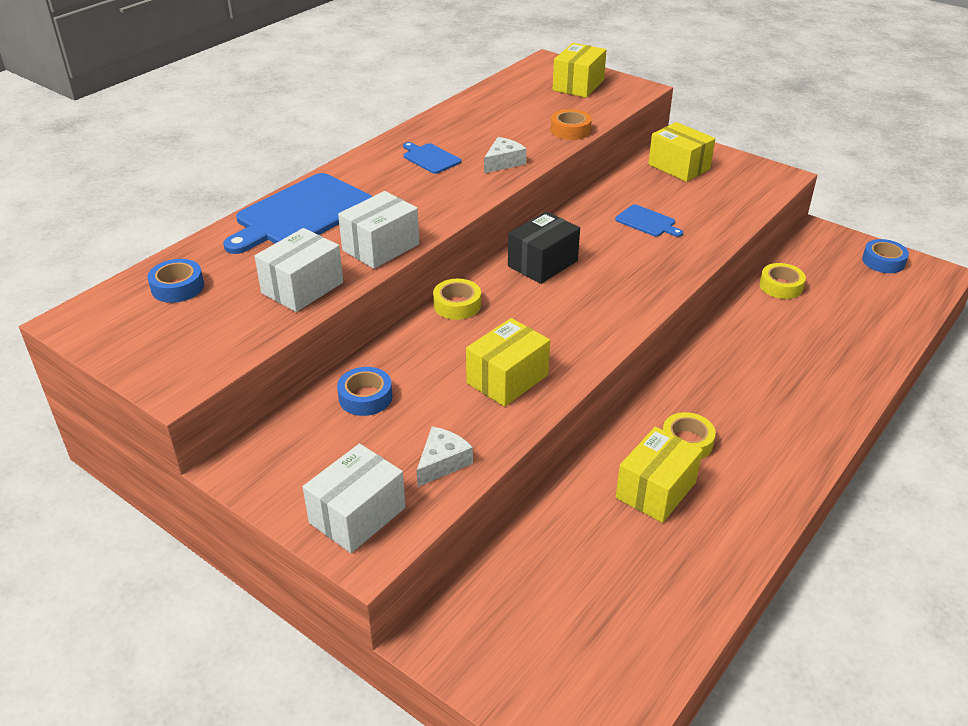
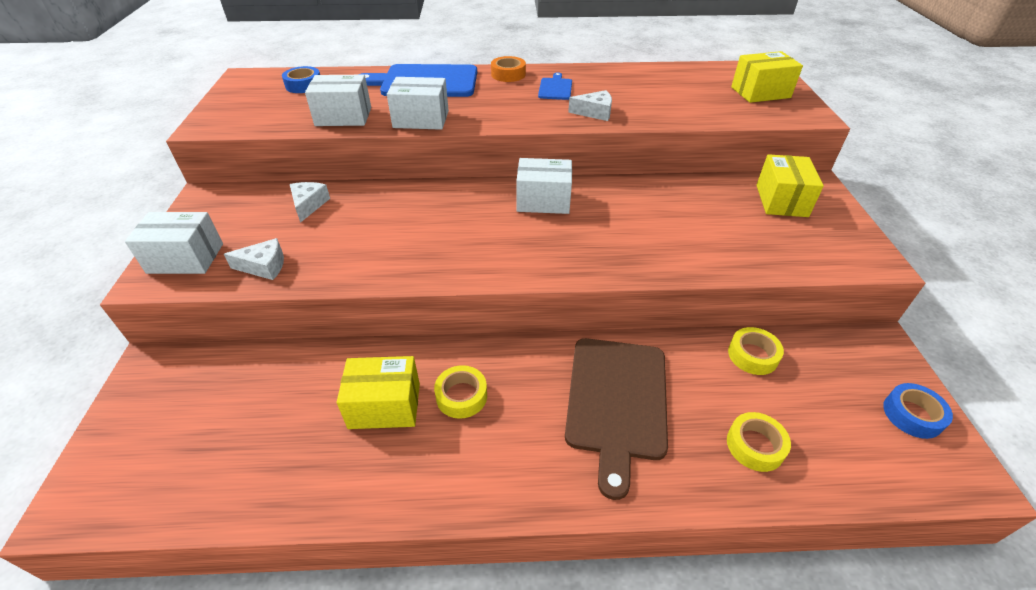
camera: 50 degrees right, 5 degrees up
(365, 397) = (309, 205): blue tape -> white cheese
(457, 305) = (447, 191): yellow tape -> yellow tape (755, 446)
(507, 379) = (383, 250): yellow box -> none
(542, 263) = (543, 201): black box -> white box
(570, 130) = (687, 117): orange tape -> orange tape (508, 74)
(647, 222) = (673, 221): blue cutting board -> none
(765, 368) = (617, 401): none -> brown cutting board

